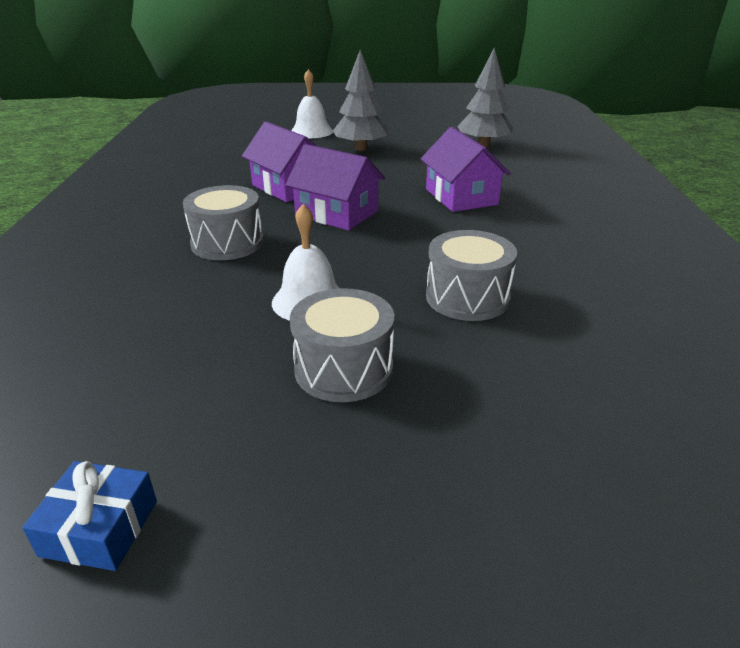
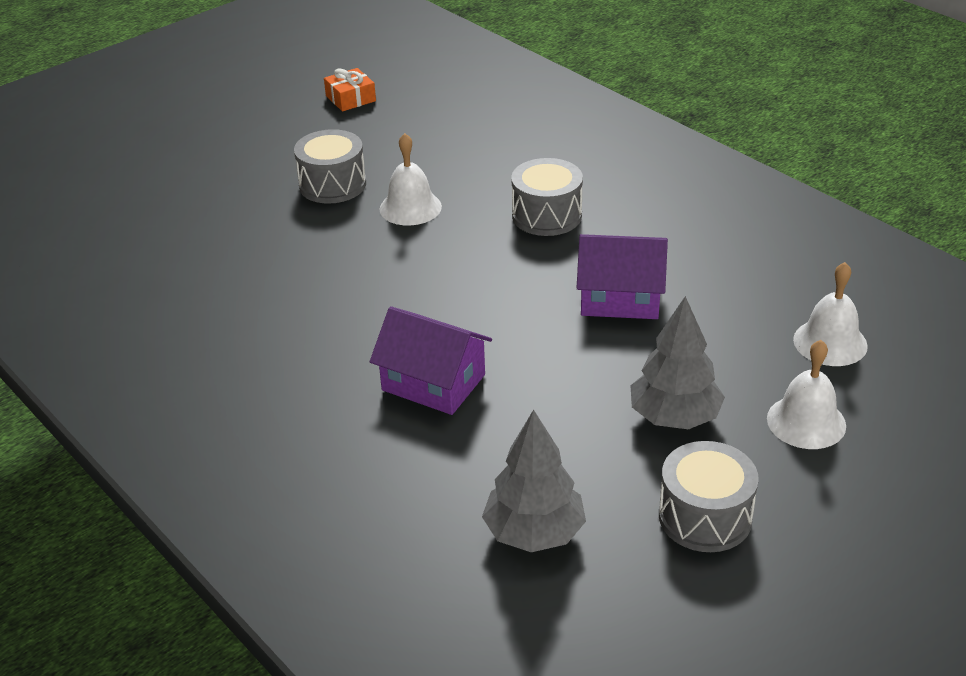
camera: 140 degrees right, 5 degrees up
(100, 528) = (350, 98): blue gift -> orange gift
(241, 142) = (830, 342): none -> white bell
(337, 213) = (517, 290): purple house -> none
(467, 297) = (307, 263): grey drum -> grey drum (705, 517)

